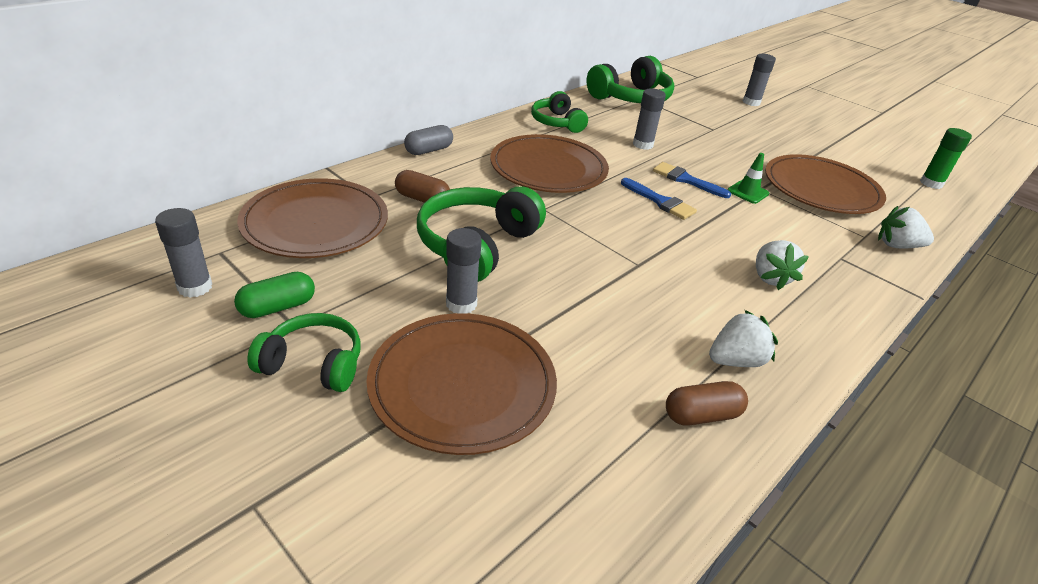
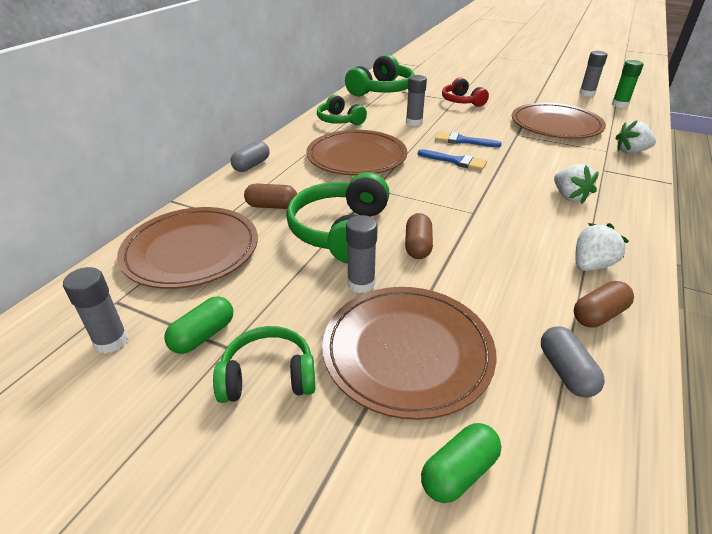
camera: 15 degrees left, 0 degrees up
(434, 511) = (459, 472): none -> green capsule
(548, 283) = (417, 246): none -> brown capsule
(617, 459) = (566, 372): none -> grey capsule
(720, 132) = (461, 101): none -> red headphones
(748, 192) = (510, 139): green traffic cone -> none
(751, 102) = (467, 75): grey glue stick -> grey glue stick (587, 94)

